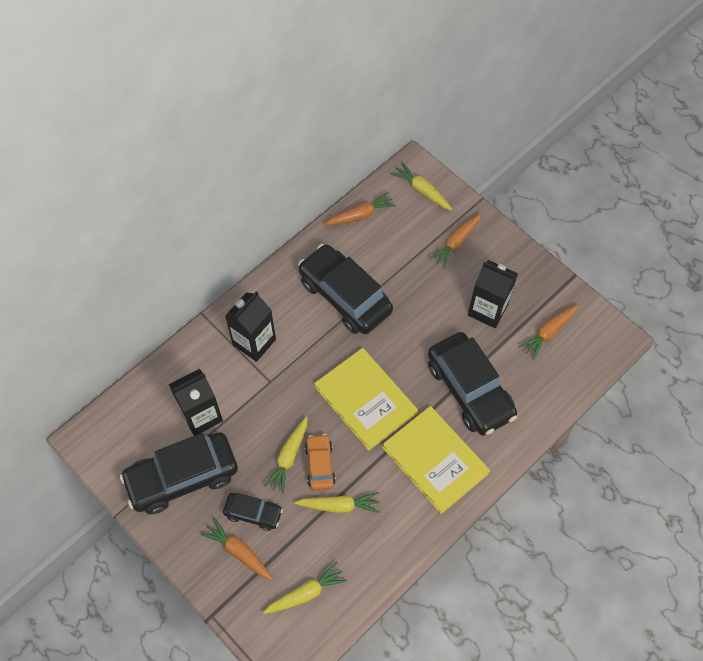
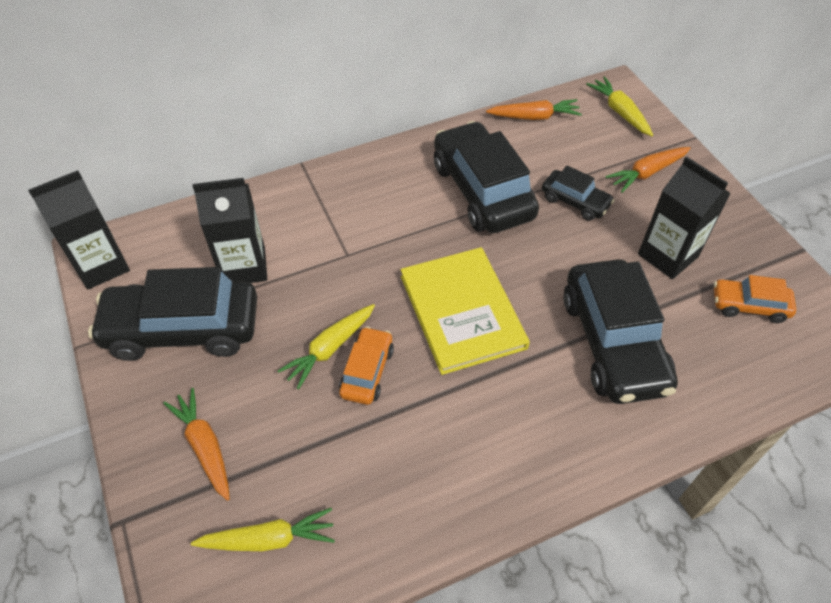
camera: 20 degrees right, 10 degrees down
(253, 513) = (249, 403): black car -> black car (575, 201)
(254, 342) = (348, 207): black carton -> black carton (101, 266)
(339, 505) = (371, 433): yellow carrot -> none
(435, 460) = (532, 417): yellow book -> none
(548, 332) = (749, 306): orange carrot -> orange car

